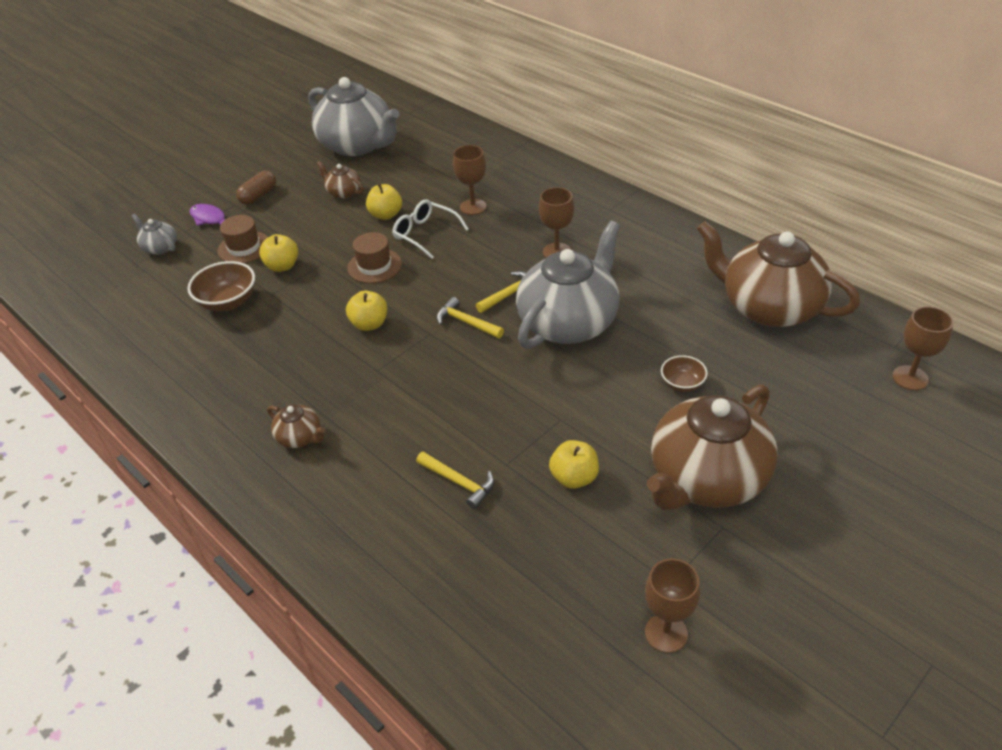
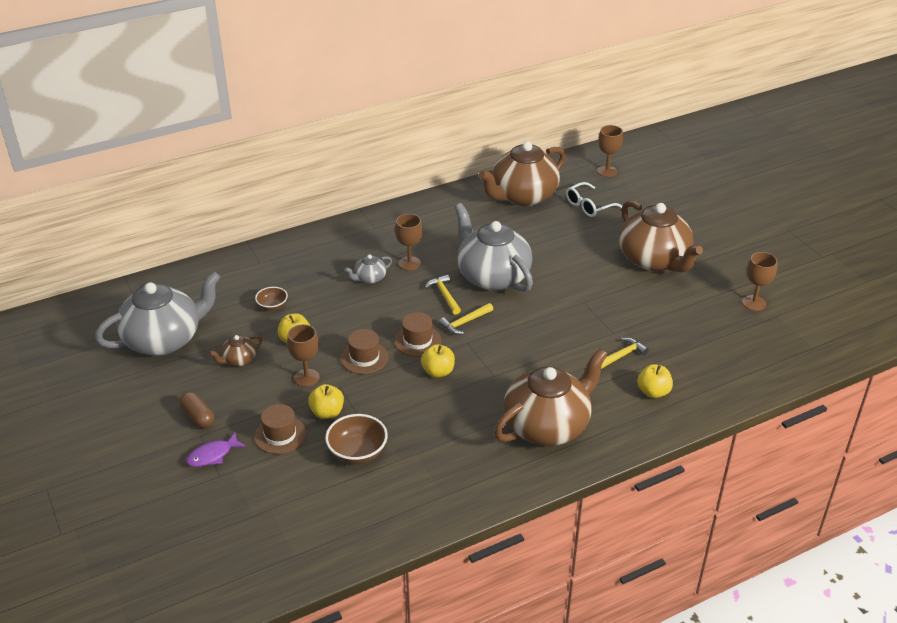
camera: 75 degrees left, 5 degrees down
(160, 247) = (236, 496): grey teapot -> grey teapot (369, 278)
(300, 437) = (547, 426): brown teapot -> brown teapot, size x2.32
(417, 295) = (417, 341): none -> brown hat
(425, 234) = (340, 323): white glasses -> white glasses (589, 206)
(473, 207) = (321, 291): brown goblet -> brown goblet (306, 378)
(574, 478) = (635, 308): yellow apple -> yellow apple (653, 392)
(682, 384) = (574, 247): brown bowl -> brown bowl (272, 306)

